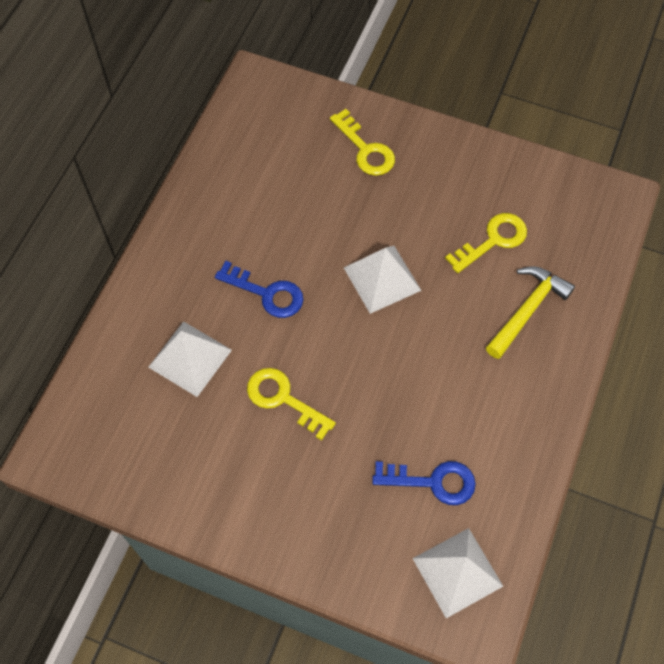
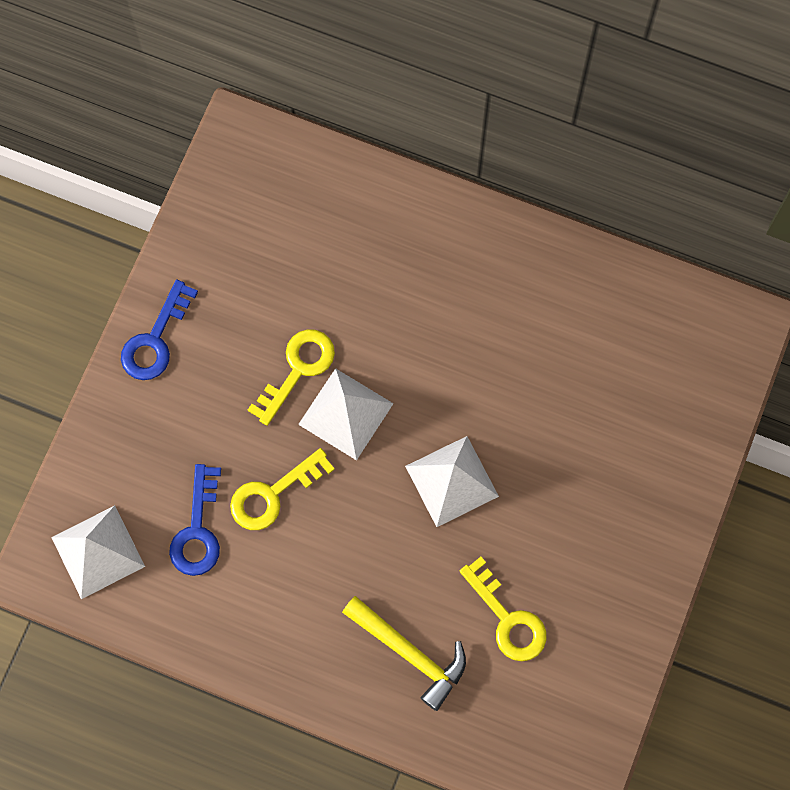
camera: 90 degrees right, 10 degrees up
(190, 358) = (348, 267): white pyramid -> white pyramid (346, 413)
(267, 293) = (431, 348): blue key -> blue key (155, 340)
(365, 149) = (640, 464): yellow key -> yellow key (273, 494)

